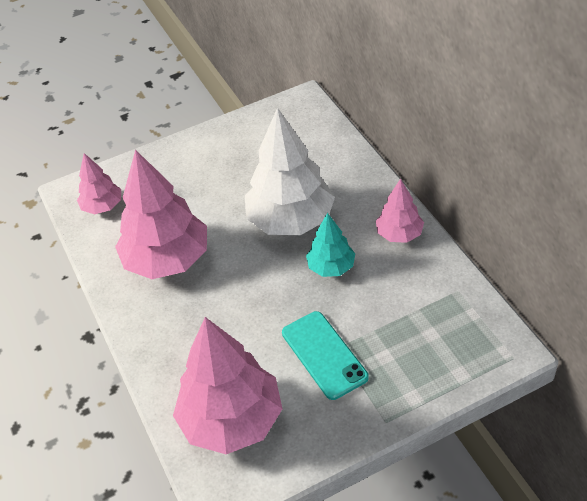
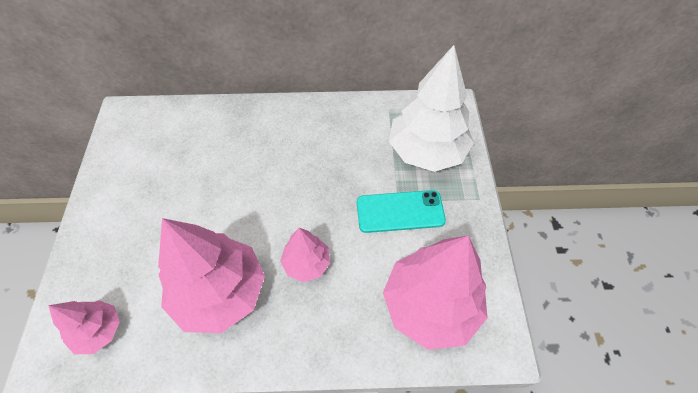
camera: 70 degrees left, 10 degrees up
(290, 220) = (249, 177): white tree -> white tree (426, 151)
(331, 267) = (318, 170): turquoise tree -> none
(399, 234) = (316, 116): pink tree -> pink tree (306, 263)

